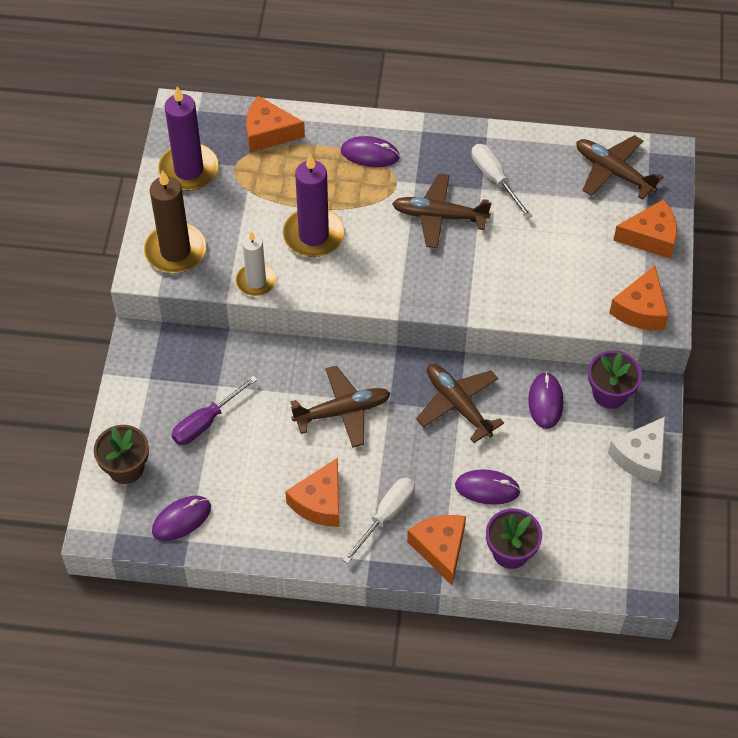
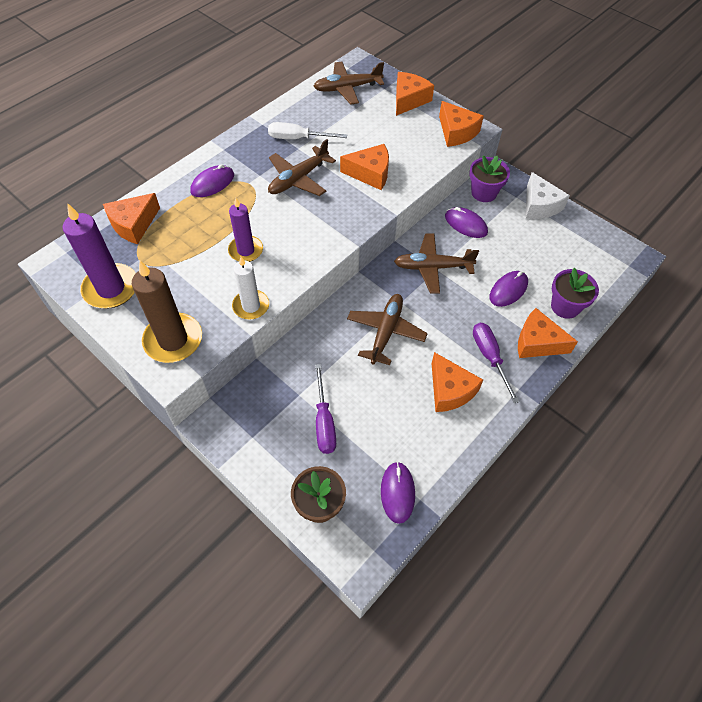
camera: 55 degrees left, 0 degrees up
(313, 235) = (246, 250): purple candle -> purple candle, size x0.65
(386, 516) = (489, 357): white screwdriver -> purple screwdriver
(503, 270) = (370, 173): none -> orange cheese

